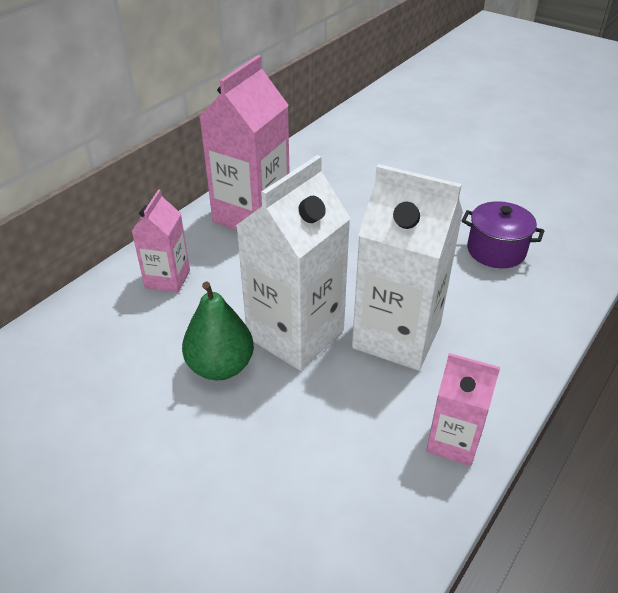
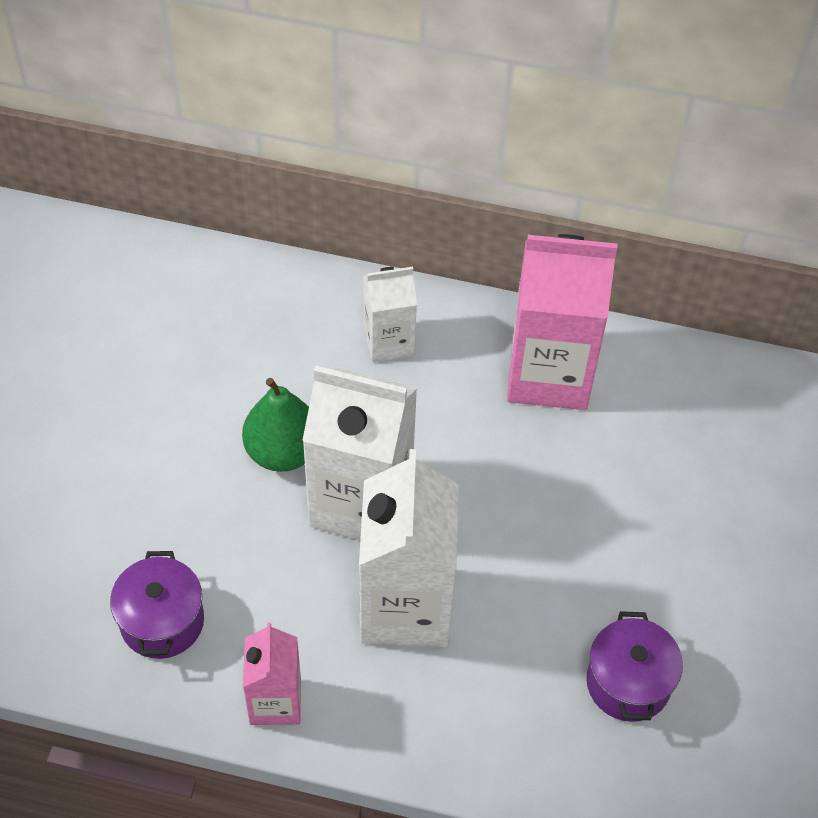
camera: 65 degrees right, 15 degrees up
(167, 279) = (388, 341): pink carton -> white carton
(342, 504) = (162, 621): none -> purple pot

